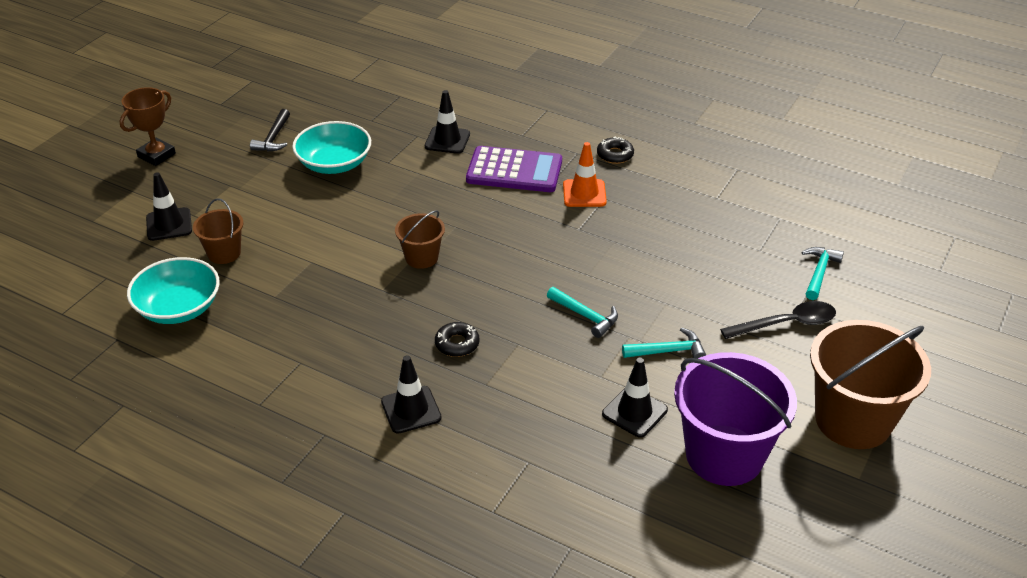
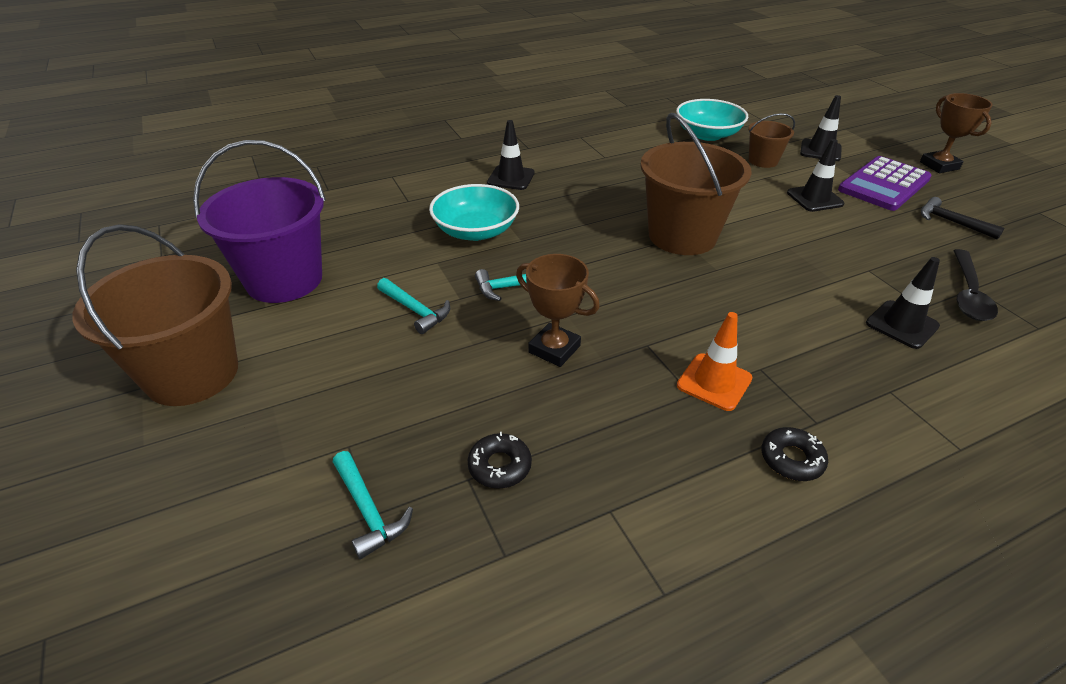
camera: 125 degrees right, 0 degrees up
(334, 164) = (881, 240): turquoise bowl -> turquoise bowl (476, 231)
(421, 257) = (682, 236): brown bucket -> brown bucket, size x1.98
(457, 344) = (554, 215): black donut -> black donut (499, 466)
(514, 171) = (801, 348): purple calculator -> purple calculator (884, 184)
(628, 265) = (554, 349): none -> brown trophy
(634, 412) = (382, 260): black traffic cone -> black traffic cone (814, 198)
(668, 351) = (415, 310): turquoise hammer -> turquoise hammer turned 75 degrees counterclockwise
(786, 324) = (341, 413): black spoon -> black spoon (968, 294)

